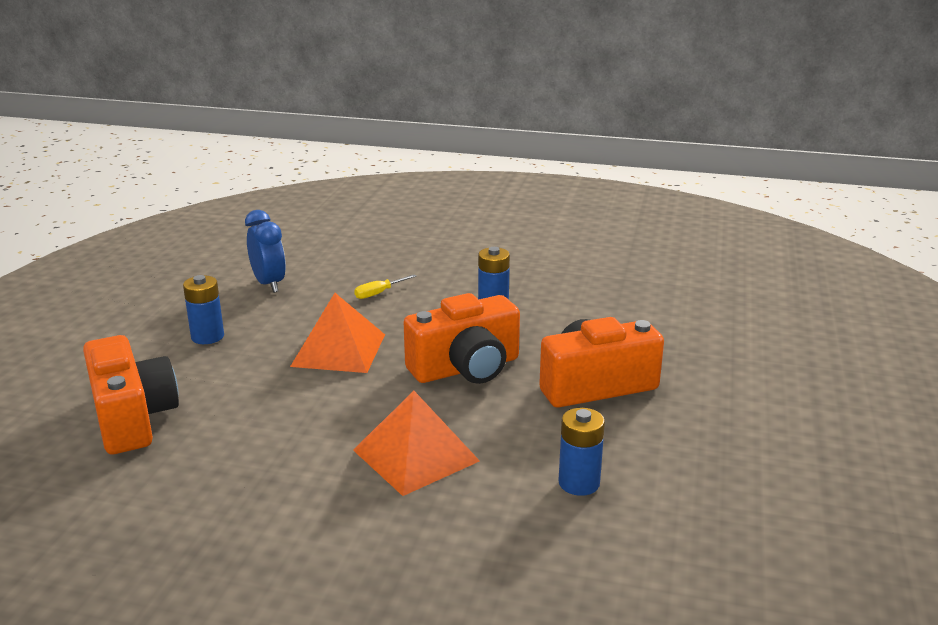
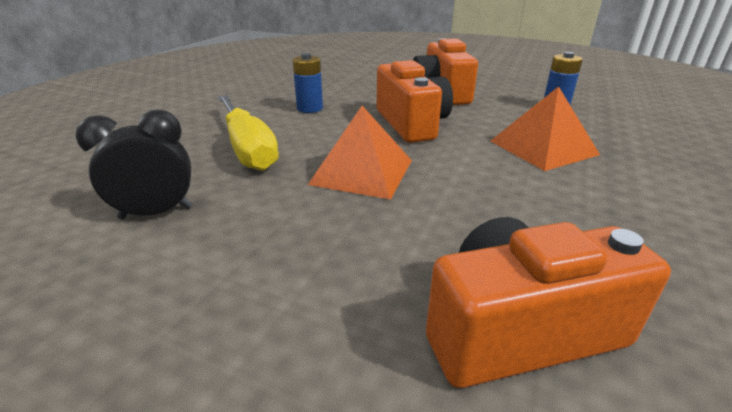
camera: 80 degrees left, 5 degrees up
(207, 337) = (286, 263): blue battery -> none
(269, 284) = (156, 213): blue clock -> black clock
(378, 293) = (248, 148): yellow screwdriver -> yellow screwdriver, size x2.41

